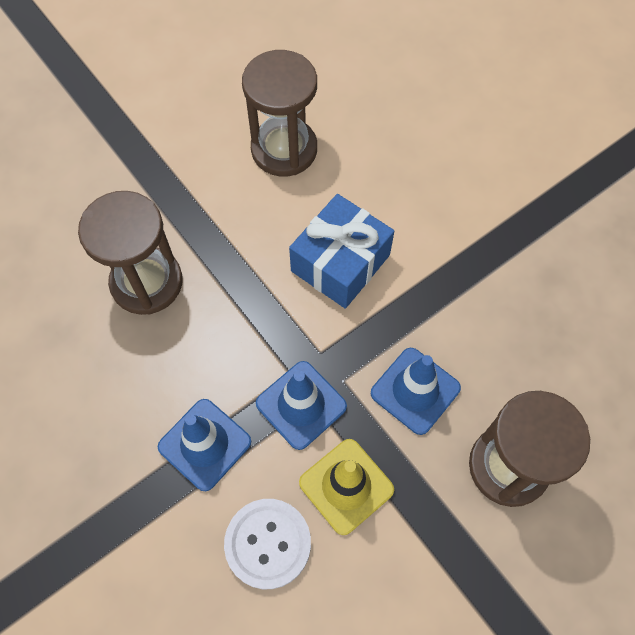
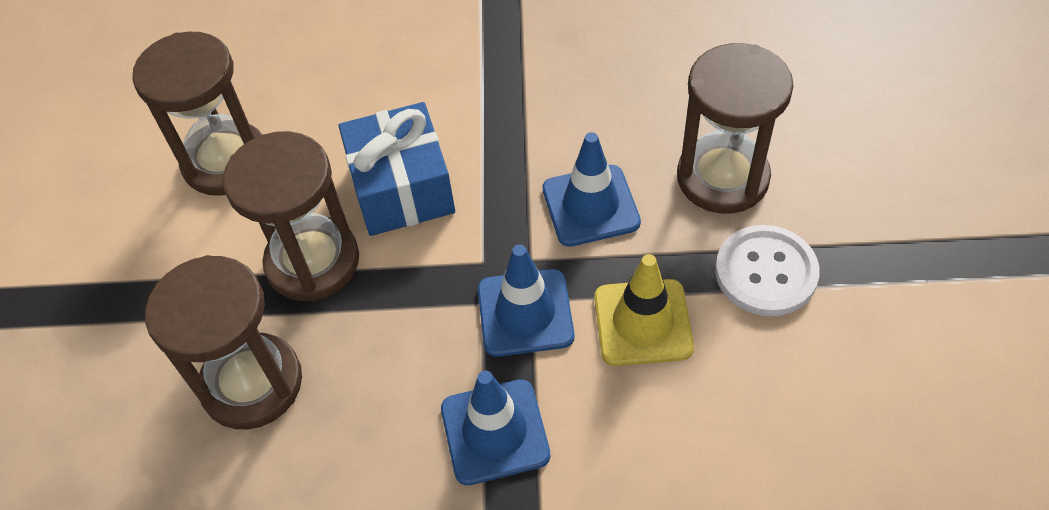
camera: 50 degrees left, 10 degrees down
(249, 252) = (312, 262): none -> brown hourglass
(268, 543) = (651, 431): white button -> white button (766, 272)

